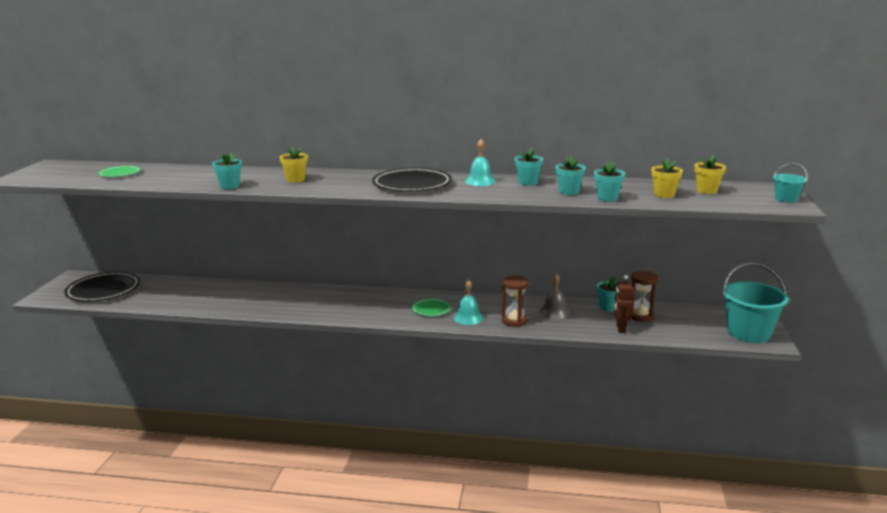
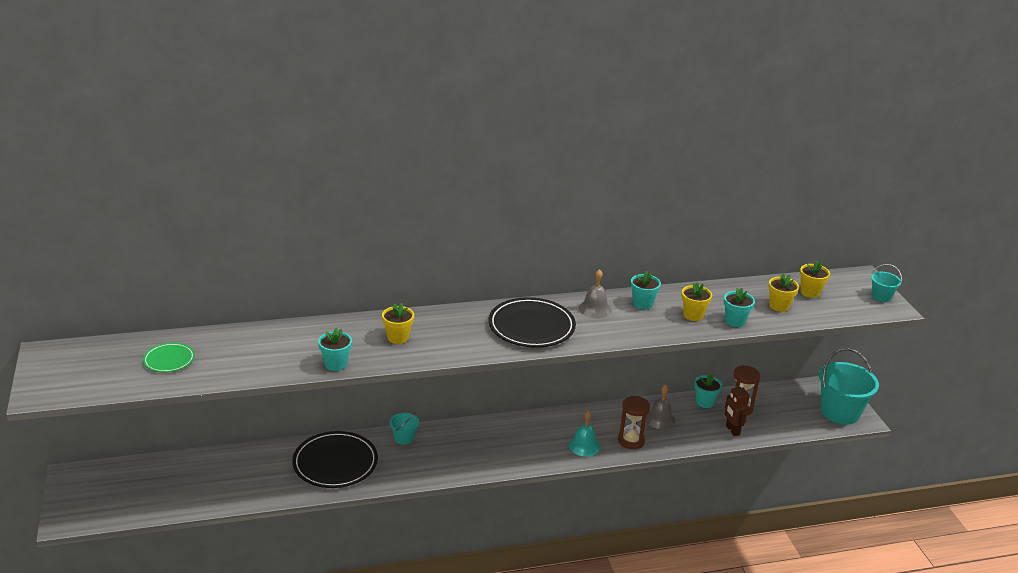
camera: 25 degrees left, 10 degrees up
(103, 290) = (135, 490): black plate -> black plate (335, 463)
(322, 291) = (404, 438): none -> turquoise bucket
(431, 309) = (540, 441): green plate -> none
(480, 181) = (595, 309): turquoise bell -> grey bell
(569, 192) = (693, 315): turquoise flower pot -> yellow flower pot

